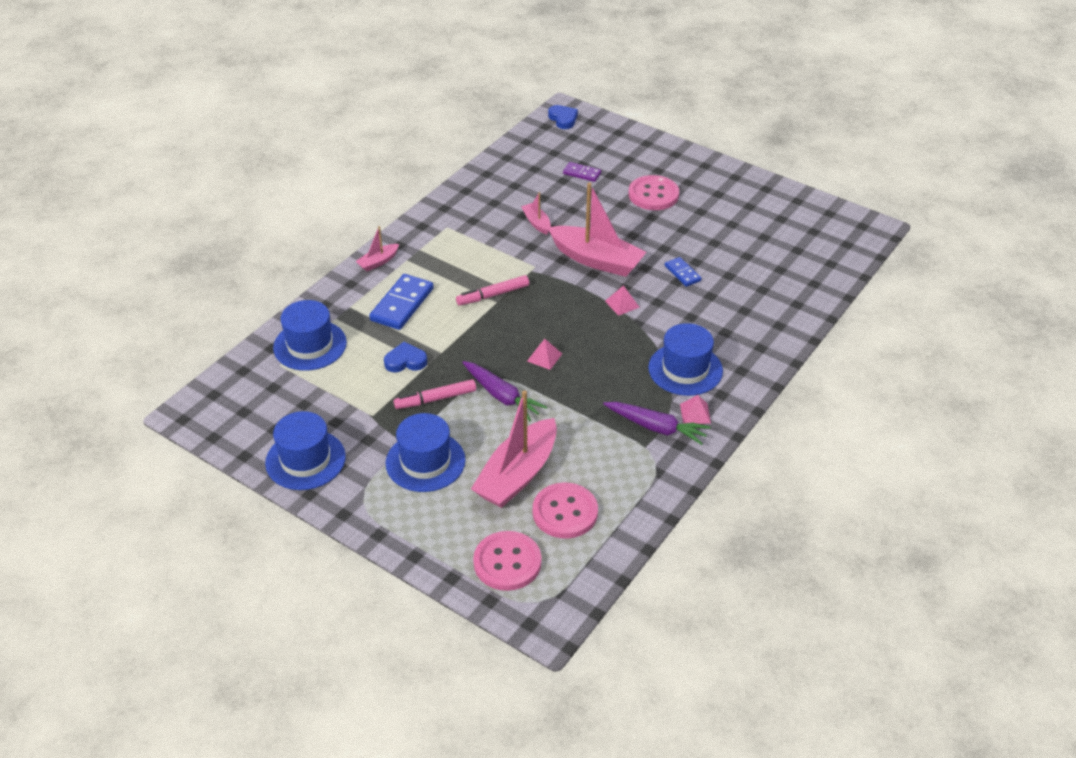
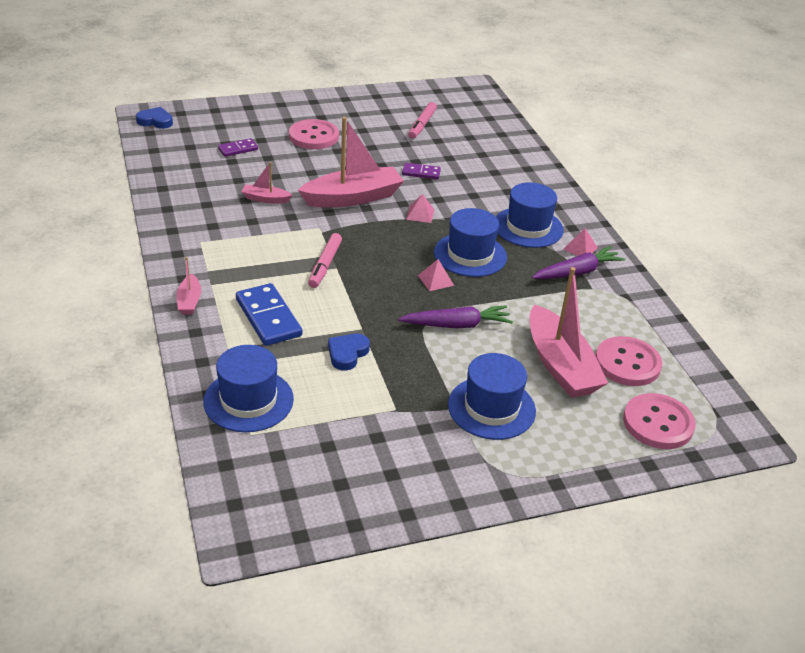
camera: 55 degrees left, 5 degrees down
(305, 460) = (408, 483): blue hat -> blue hat (470, 255)
(435, 399) = (418, 362): pink marker -> pink marker (422, 125)
(682, 273) = (421, 173): blue domino -> purple domino

